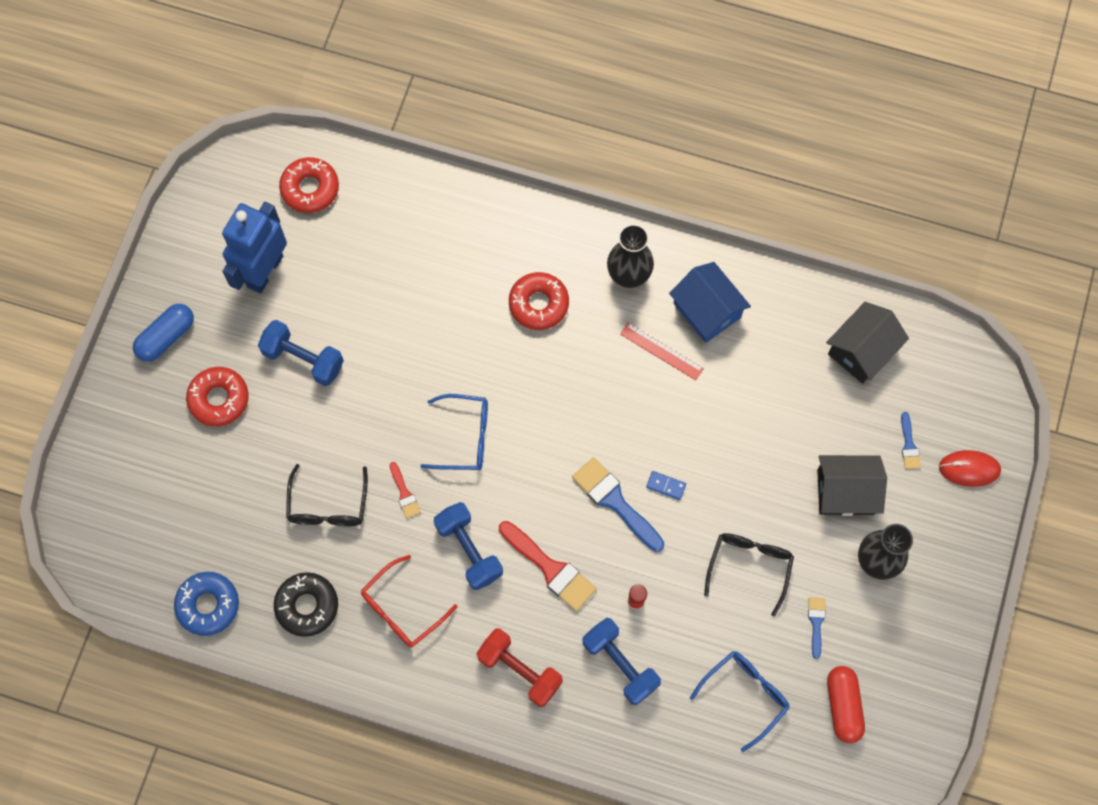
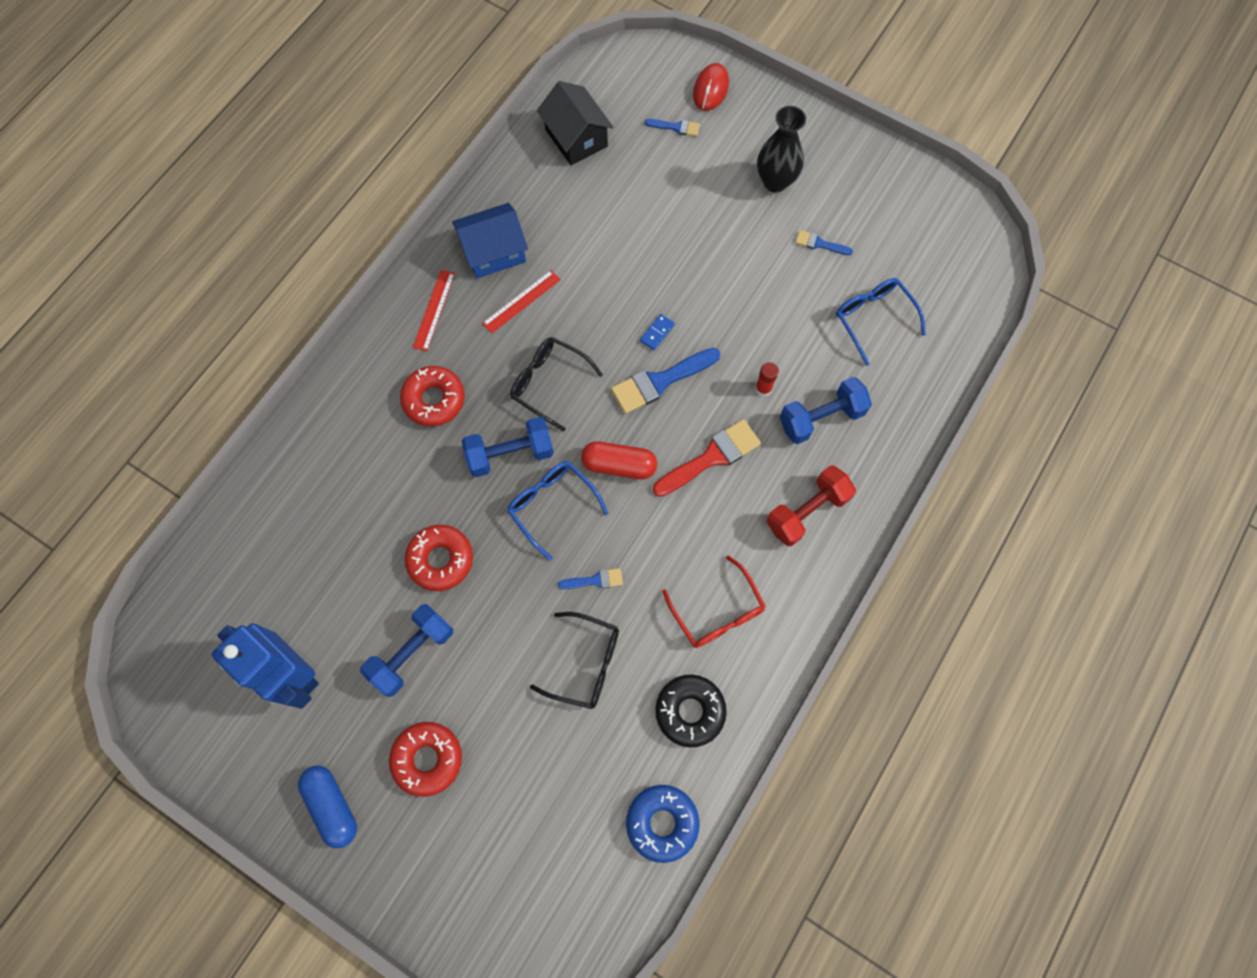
camera: 75 degrees left, 0 degrees up
(310, 189) = (215, 600): red donut -> red donut (440, 560)
(404, 493) = (595, 580): red brush -> blue brush
(464, 437) = (552, 506): blue glasses -> blue glasses turned 60 degrees counterclockwise
(469, 550) = (673, 530): blue dumbbell -> blue dumbbell (510, 454)
(628, 275) = (434, 310): black vase -> red ruler
(749, 567) = (754, 283): black glasses -> black glasses (549, 383)
(843, 706) = (899, 243): red capsule -> red capsule (619, 465)
(845, 492) = (705, 187): black house -> none

